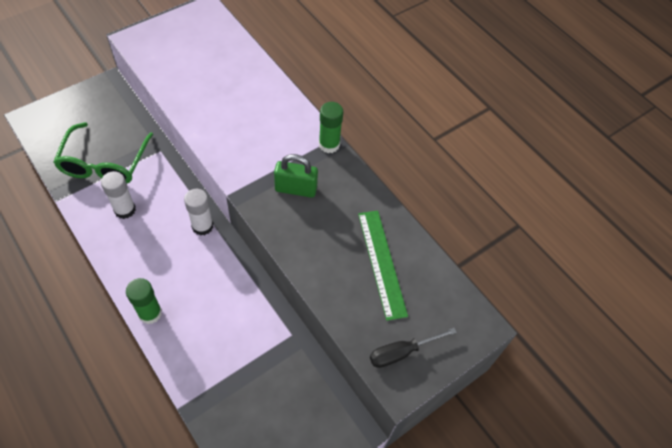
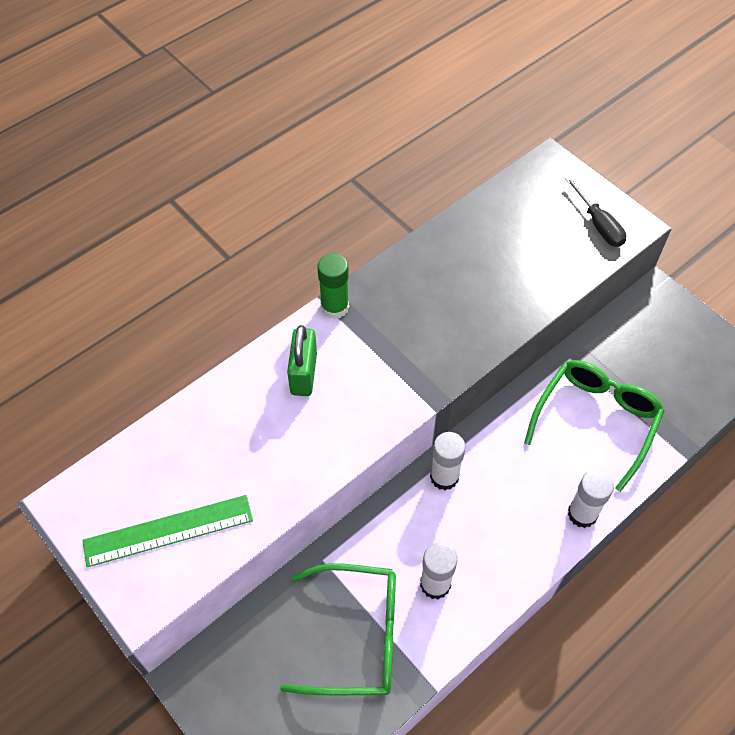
camera: 90 degrees left, 0 degrees up
(150, 313) = (582, 514): green glue stick -> white glue stick
(228, 342) = (596, 420): none -> green glasses
(296, 189) = (412, 336): green padlock -> green padlock (303, 374)
(381, 263) = (498, 245): green ruler -> green ruler (168, 531)

